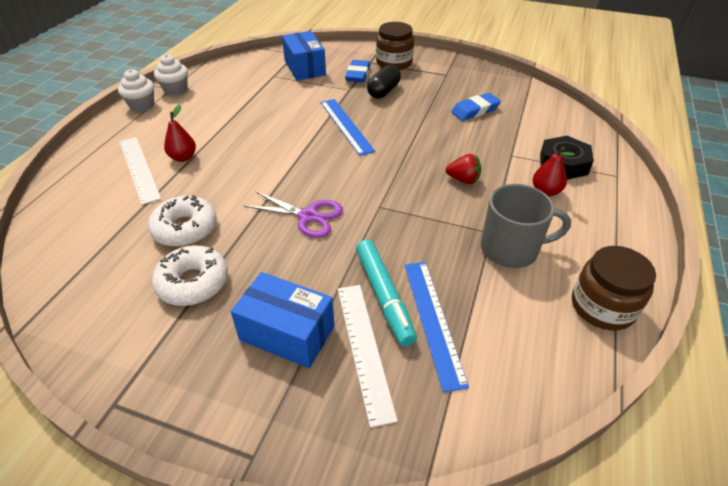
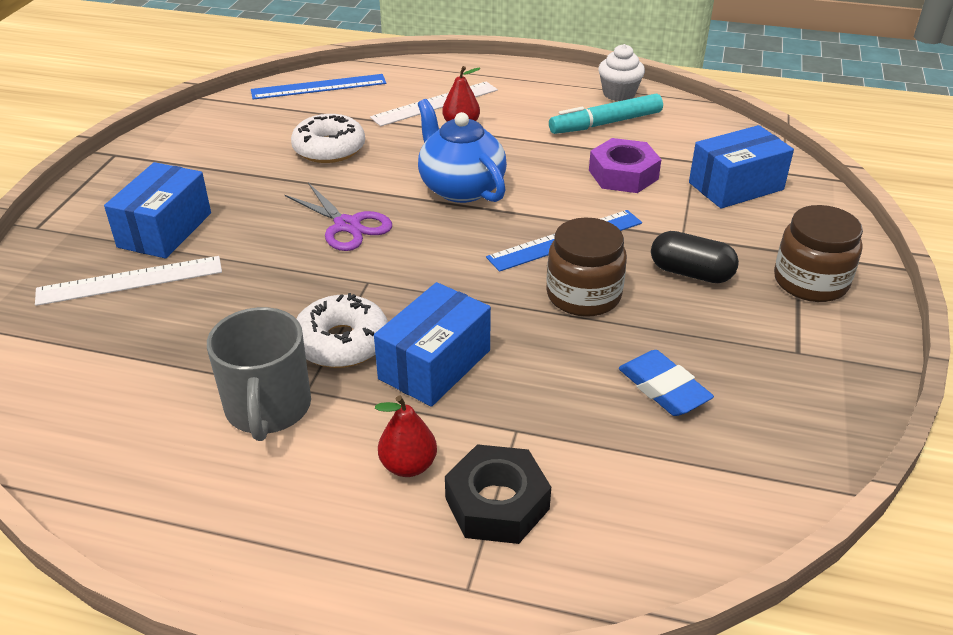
camera: 85 degrees right, 5 degrees down
(142, 105) = (571, 80): white cupcake -> none
(193, 282) = (246, 167): white donut -> white donut (342, 343)
(273, 161) = (461, 188): none -> blue teapot
(279, 99) = (623, 174): none -> purple nut
(308, 216) = (347, 226): purple scissors -> purple scissors turned 60 degrees counterclockwise
(358, 74) = (740, 241): blue eraser -> none
(384, 296) = (201, 291): turquoise marker -> turquoise marker (605, 123)
(433, 320) = (155, 330): blue ruler -> blue ruler (319, 87)
(463, 180) = (434, 364): red strawberry -> blue box
(602, 306) = (137, 497): brown jar -> brown jar (583, 295)

